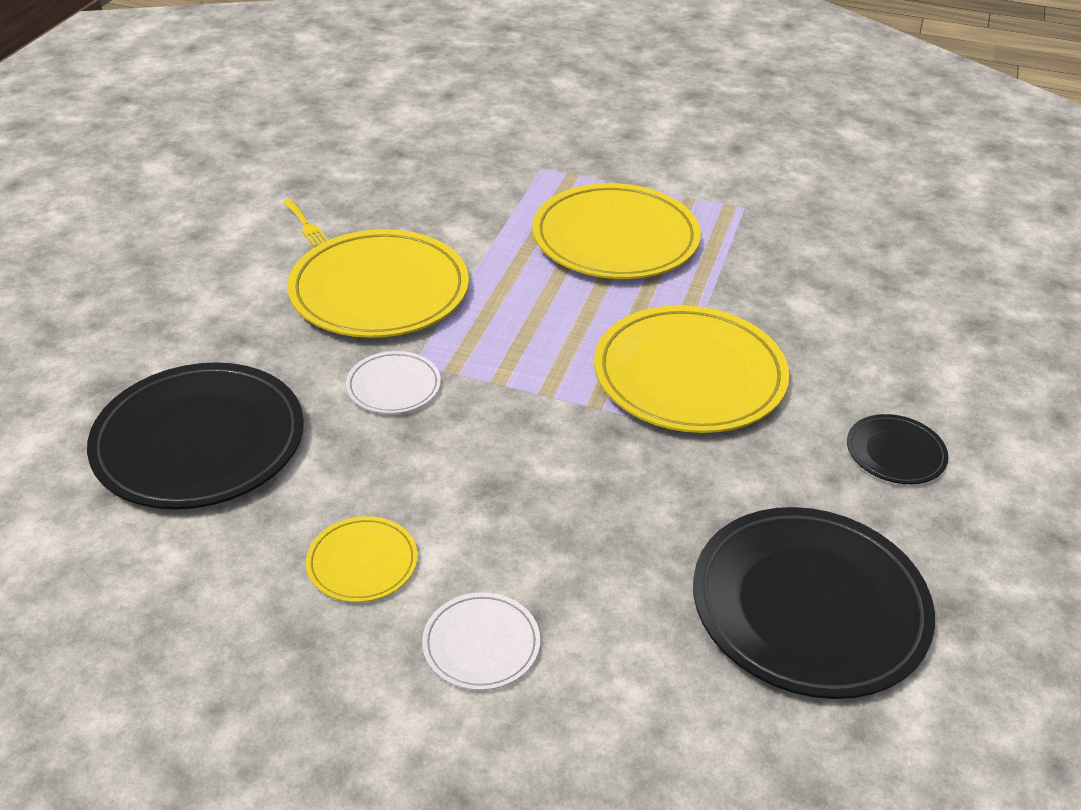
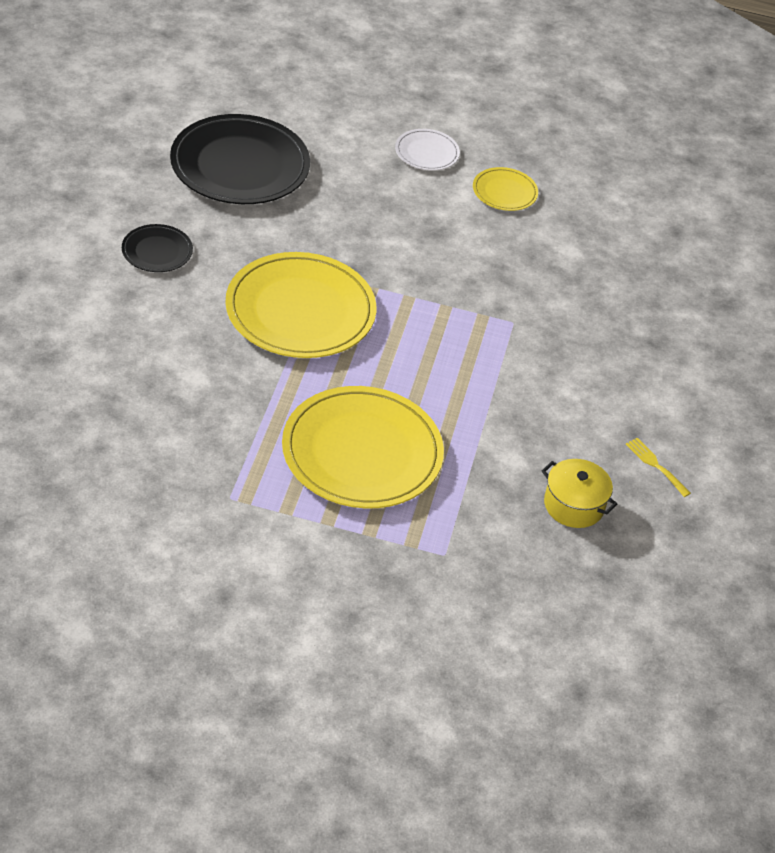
camera: 170 degrees right, 5 degrees up
(199, 441) = (638, 264): black plate -> none
(379, 290) = (562, 390): yellow plate -> none
(393, 386) = (522, 303): white plate -> none
(407, 197) = (574, 505): none -> yellow pot

